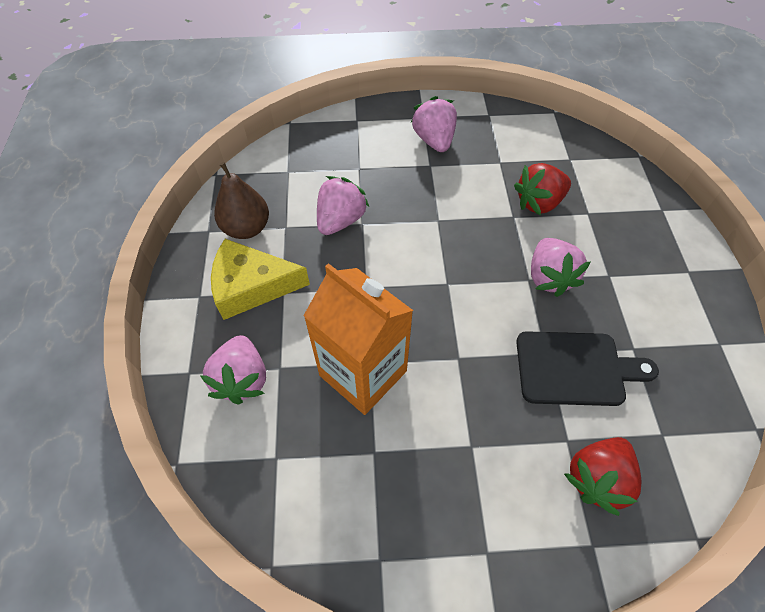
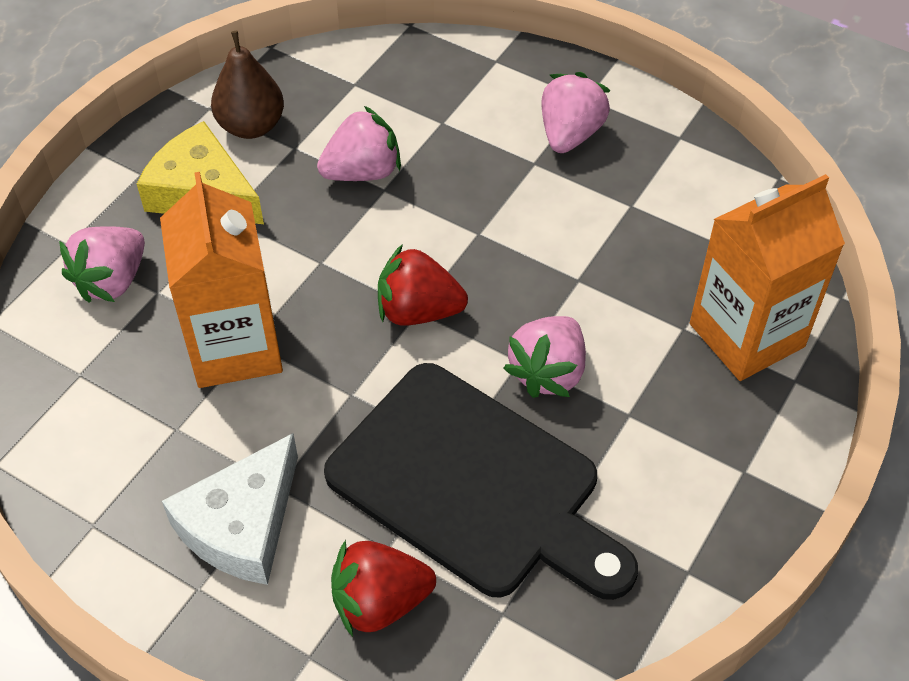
camera: 35 degrees right, 5 degrees down
(474, 488) = (242, 524): none -> white cheese
(539, 202) = (629, 280): red strawberry -> red strawberry (418, 311)
(575, 368) = (473, 485): black cutting board -> black cutting board, size x1.62
(619, 199) = (746, 335): none -> orange carton

